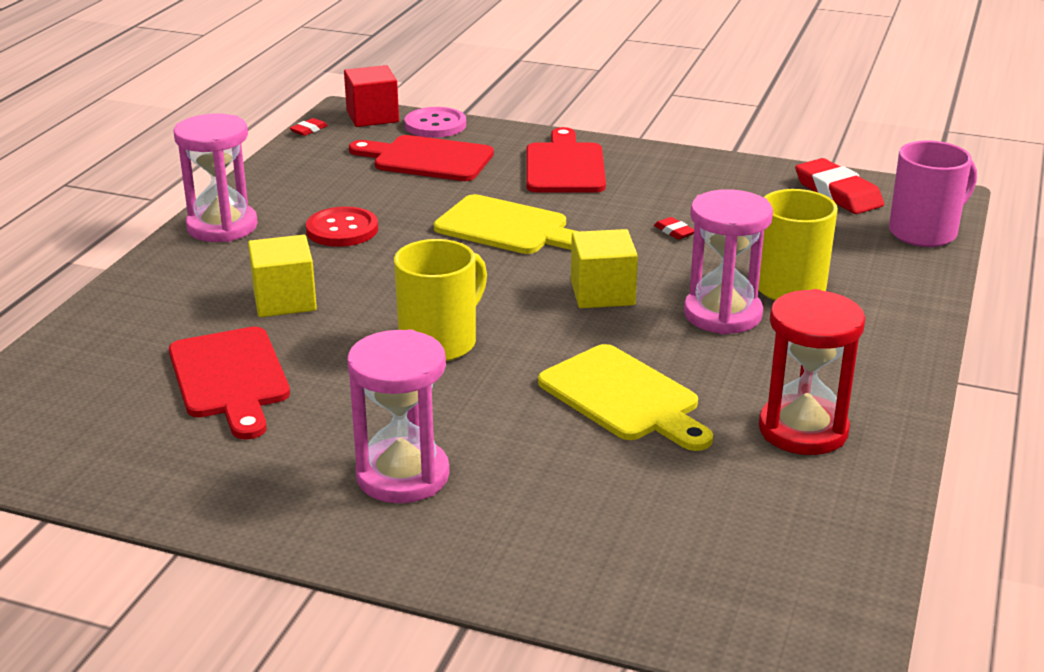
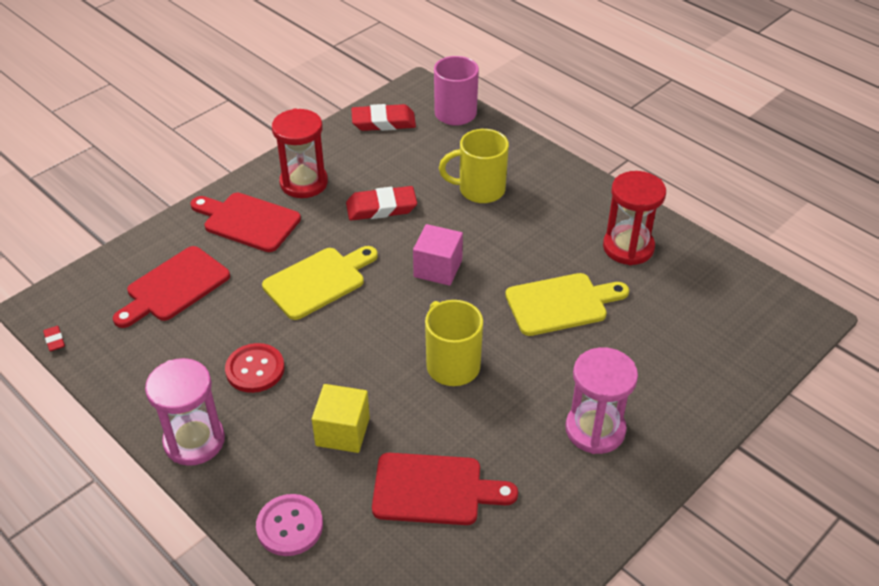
camera: 65 degrees left, 15 degrees up
(372, 116) = (65, 294): red cube -> none
(435, 125) = (116, 263): pink button -> pink button (290, 526)
(602, 293) = (438, 268): yellow cube -> pink cube
(663, 177) = (304, 183): none -> red hourglass
(674, 231) = (381, 207): red eraser -> red eraser, size x2.23
(722, 314) = (495, 228): pink hourglass -> none

